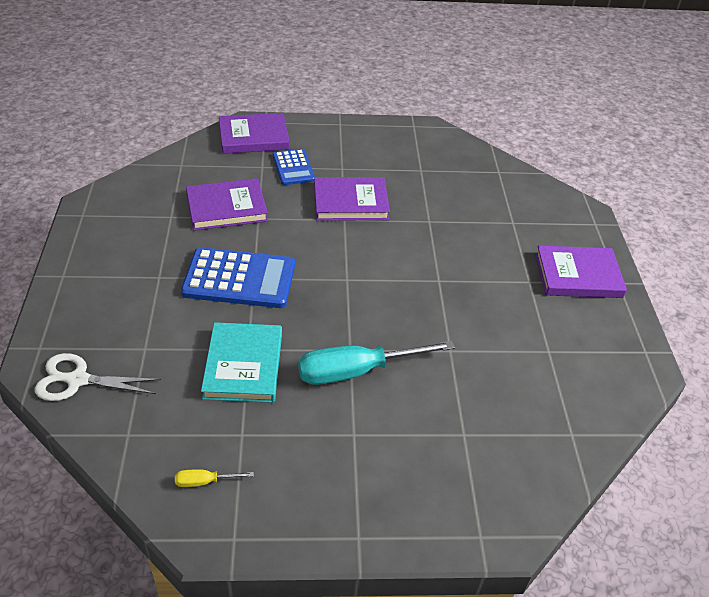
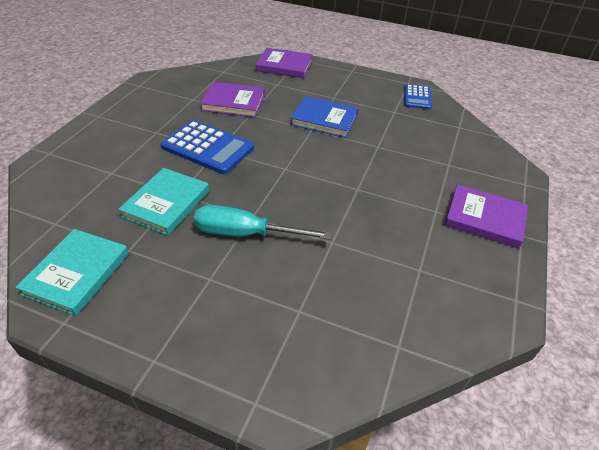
camera: 25 degrees right, 0 degrees up
(77, 380) = (54, 179): white scissors -> none
(204, 481) = (77, 273): yellow screwdriver -> turquoise book
(293, 167) = (298, 89): blue calculator -> blue calculator (417, 97)
(350, 202) = (324, 120): purple book -> blue book

